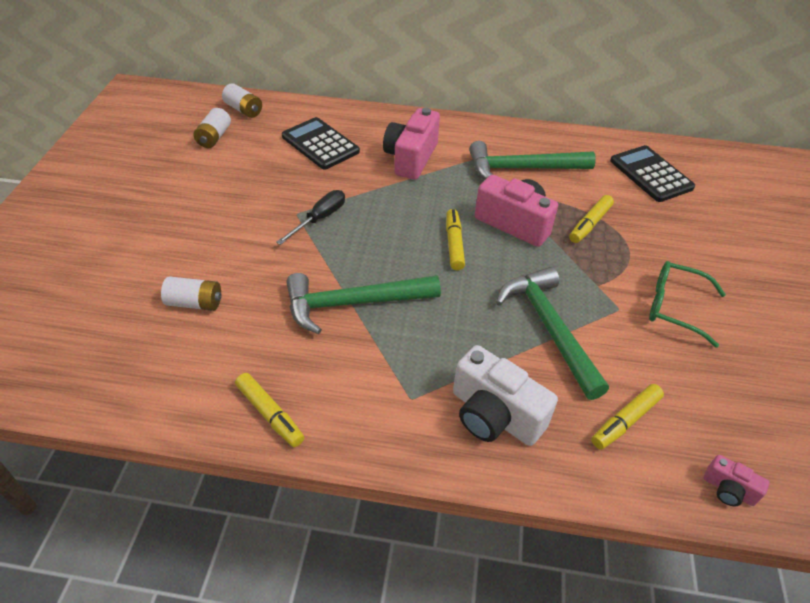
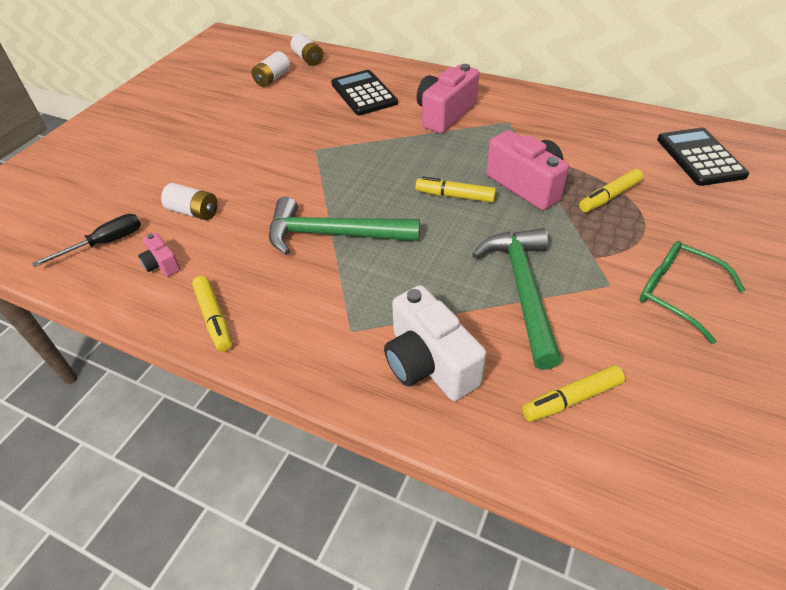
camera: 20 degrees right, 0 degrees up
(320, 218) = (335, 156): black screwdriver -> black screwdriver (105, 243)
(454, 244) = (455, 196): yellow marker -> yellow marker turned 90 degrees counterclockwise
(522, 169) = (555, 136): green hammer -> none
(728, 490) = (670, 501): pink camera -> pink camera (162, 264)

